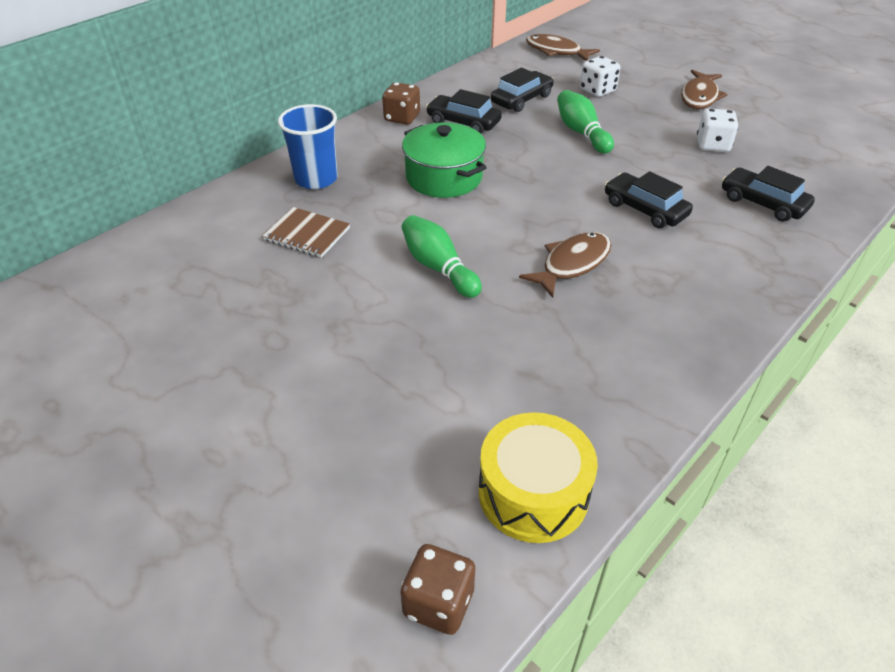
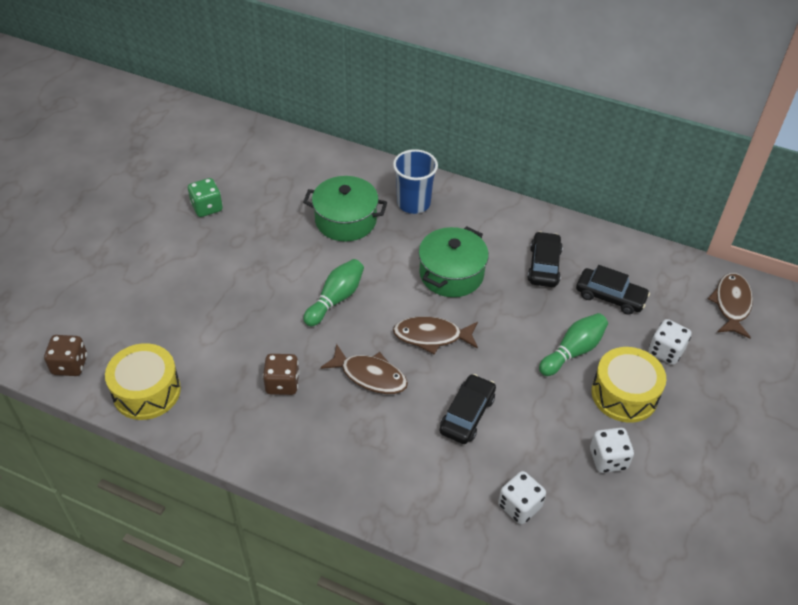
camera: 70 degrees right, 5 degrees up
(179, 362) = (207, 207): none -> green dice
(307, 234) = (345, 220): brown notebook -> green pot
(402, 118) = (528, 225): brown dice -> brown dice (282, 384)
(641, 120) = (624, 394): none -> yellow drum
(699, 97) = (708, 441): brown fish -> brown fish (431, 336)
(763, 203) = (519, 506): black car -> white dice

